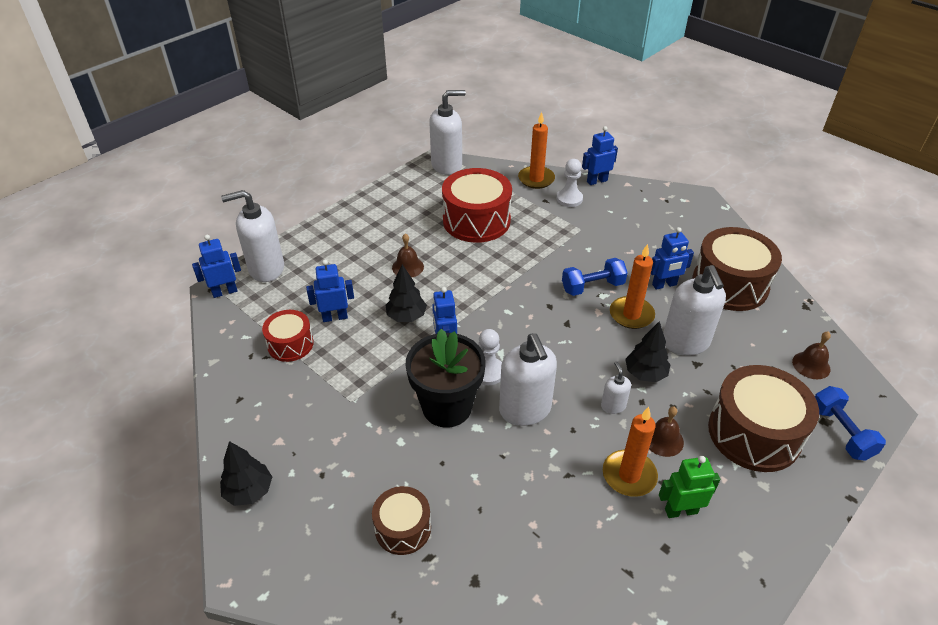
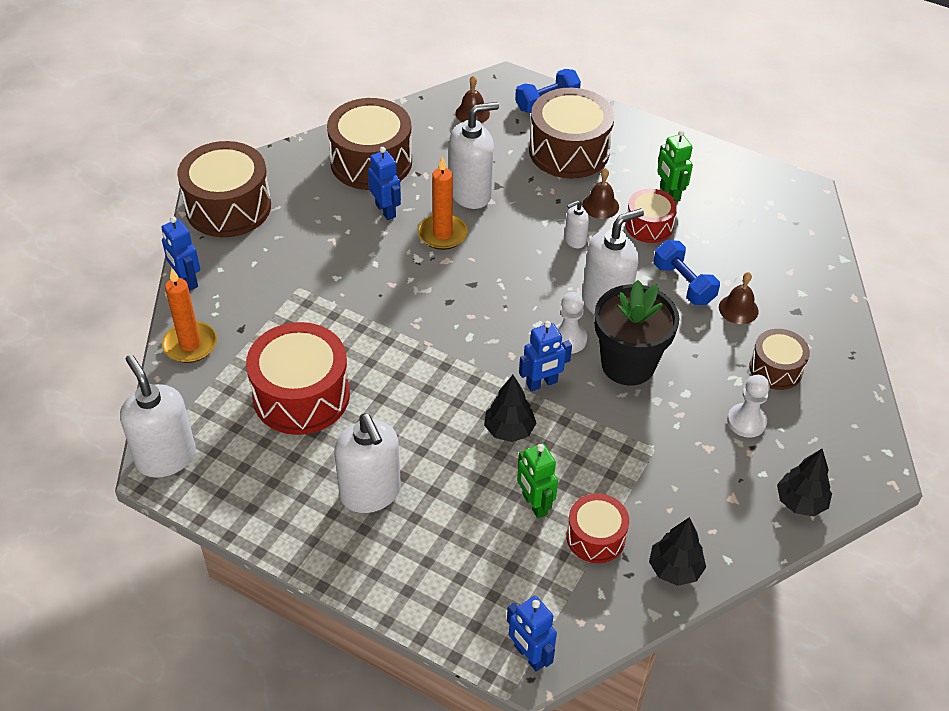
camera: 105 degrees left, 5 degrees up
(266, 269) = (467, 620): white soap dispenser -> white soap dispenser (370, 493)
(335, 317) = (534, 504): blue robot -> green robot
(408, 267) = (418, 450): brown bell -> brown bell (738, 309)
(569, 199) = (233, 304): white pawn -> white pawn (746, 421)
(592, 286) = (405, 268): blue dumbbell -> blue dumbbell (683, 284)
(629, 475) = (649, 225): orange candle -> red drum
(645, 374) = (524, 220): black tree -> black tree (675, 569)
(673, 204) = (228, 207): none -> brown drum

